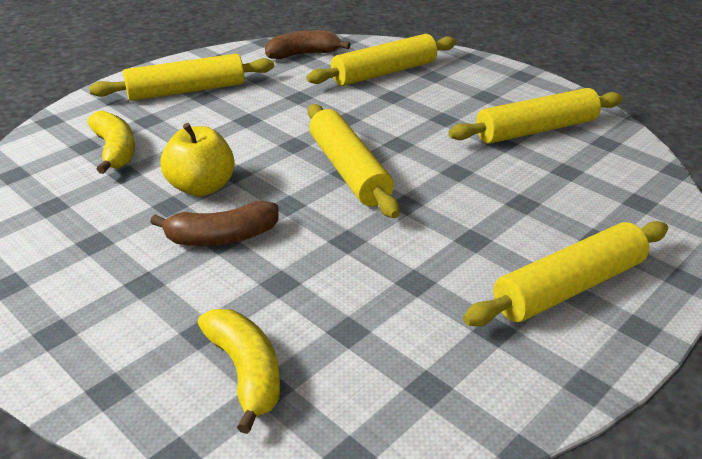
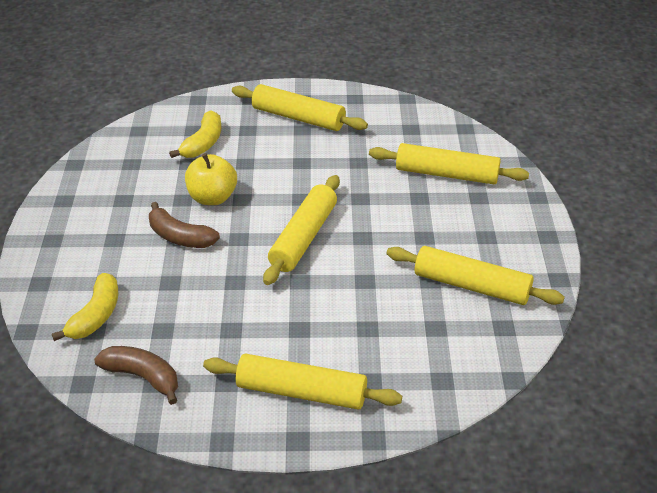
camera: 45 degrees right, 5 degrees up
(303, 54) = (416, 125): brown banana -> brown banana (143, 377)

